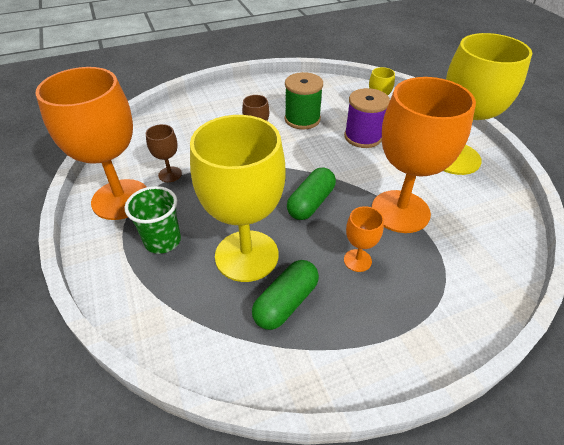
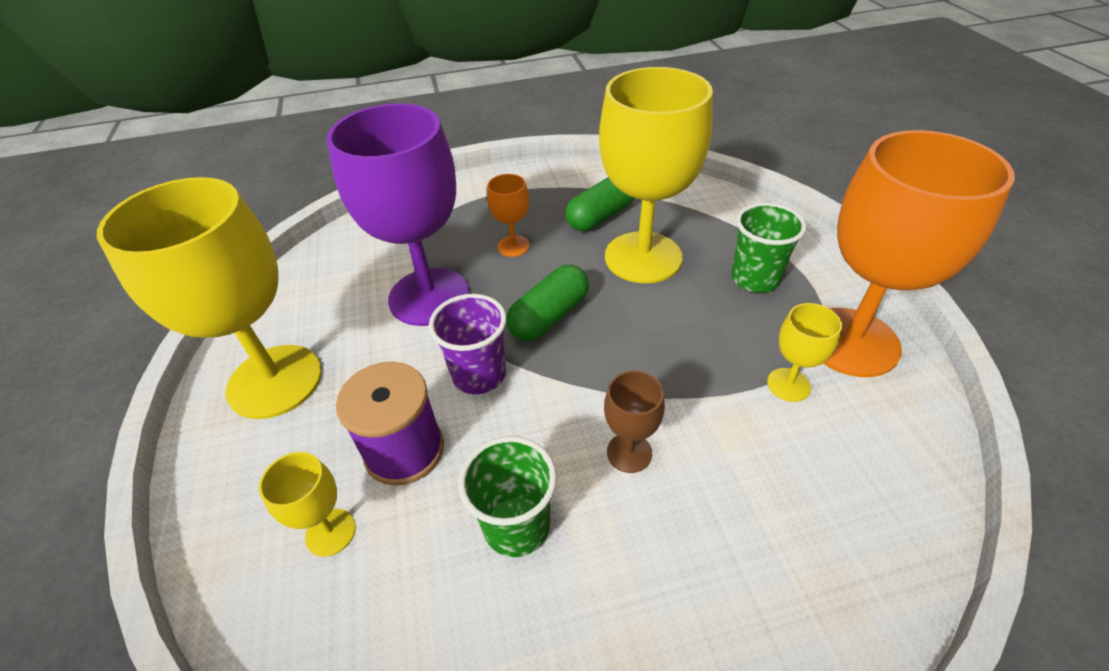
camera: 170 degrees left, 0 degrees up
(170, 174) = (788, 385): brown goblet -> yellow goblet
(302, 119) = (517, 526): green spool -> green cup
(342, 168) = (479, 375): none -> purple cup
(400, 211) = (429, 297): orange goblet -> purple goblet

